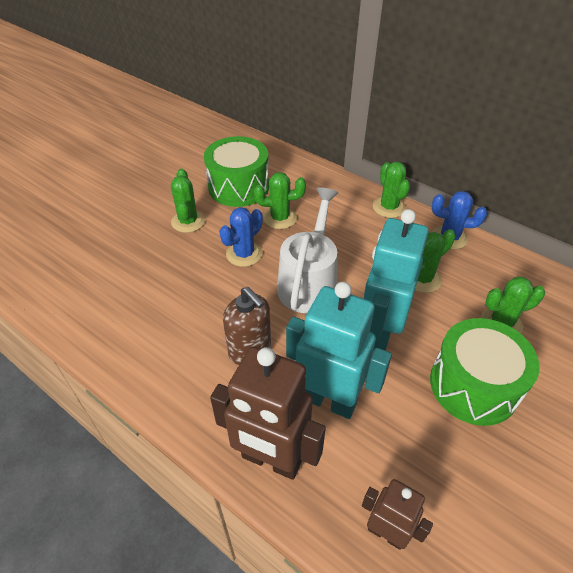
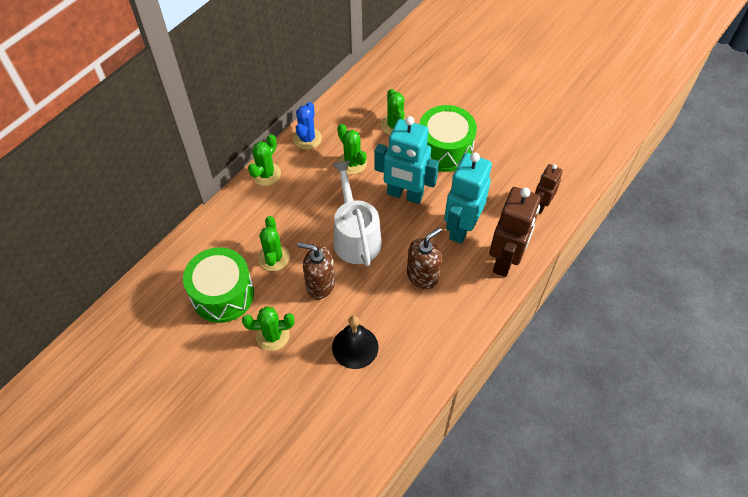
camera: 90 degrees left, 10 degrees up
(162, 284) = (355, 347): none -> black bell
(244, 254) = (320, 285): blue cactus -> brown soap dispenser
(309, 283) = (355, 237): white watering can -> white watering can turned 60 degrees clockwise
(389, 207) = (266, 174): green cactus -> green cactus turned 45 degrees counterclockwise

